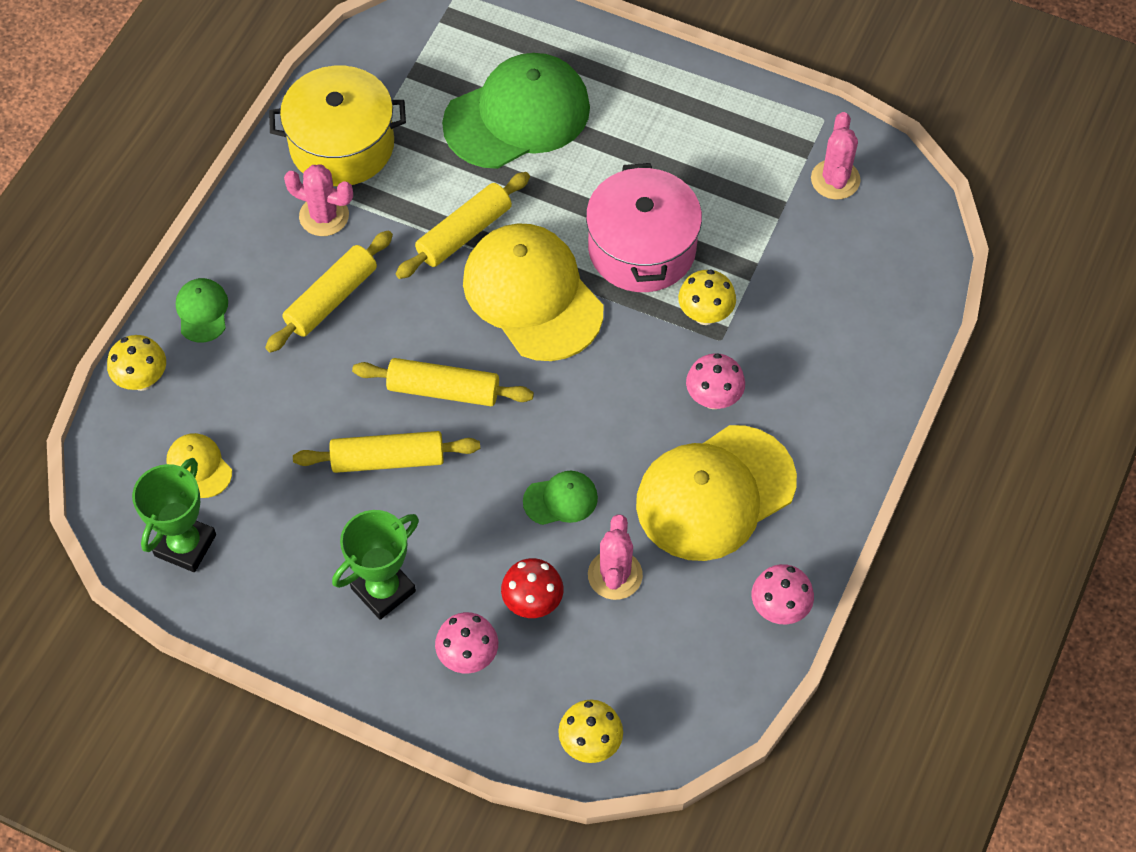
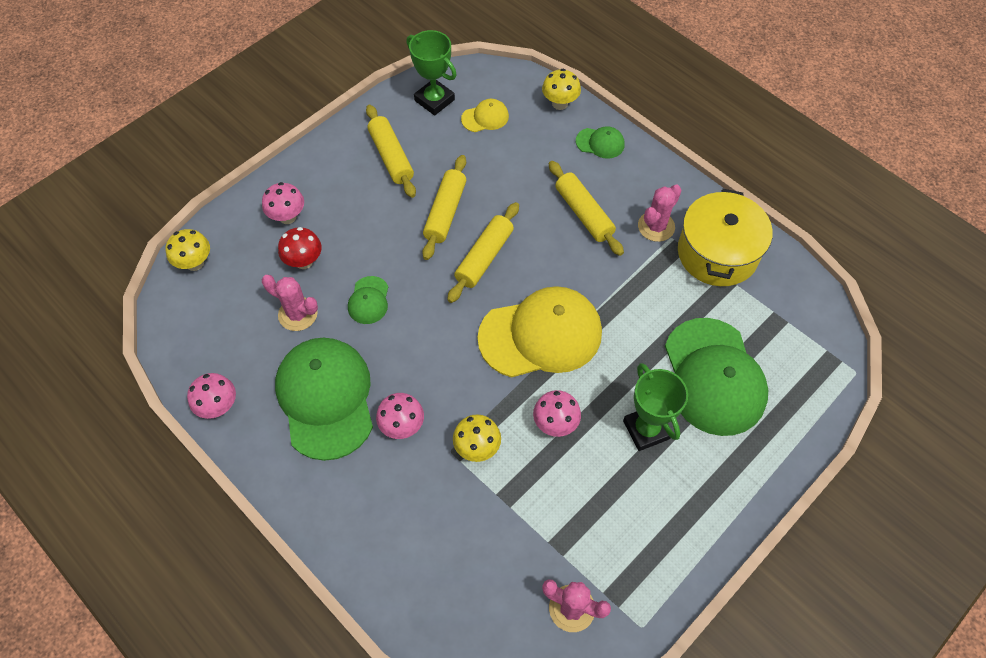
camera: 110 degrees right, 0 degrees up
(383, 590) = (355, 186): green trophy -> green trophy (646, 429)
(464, 233) = (611, 307): yellow rolling pin -> yellow rolling pin (391, 157)
(642, 248) = (555, 424): pink pot -> pink mushroom
(715, 493) = (325, 398): yellow cap -> green cap

